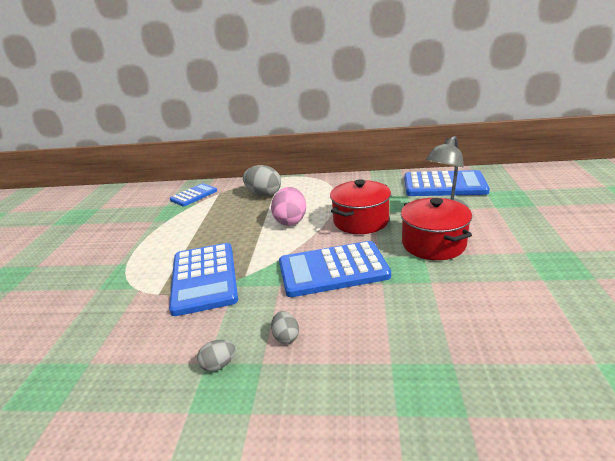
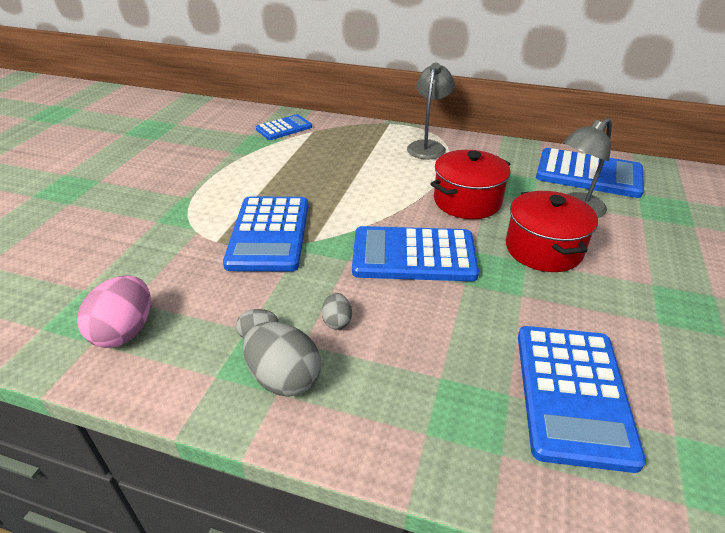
camera: 10 degrees right, 10 degrees up
(264, 194) = (364, 143): grey egg -> grey egg (284, 378)
(290, 221) = (385, 184): pink egg -> pink egg (125, 331)
(315, 188) = (428, 146): none -> grey lamp
(503, 350) = (572, 394): none -> blue calculator

